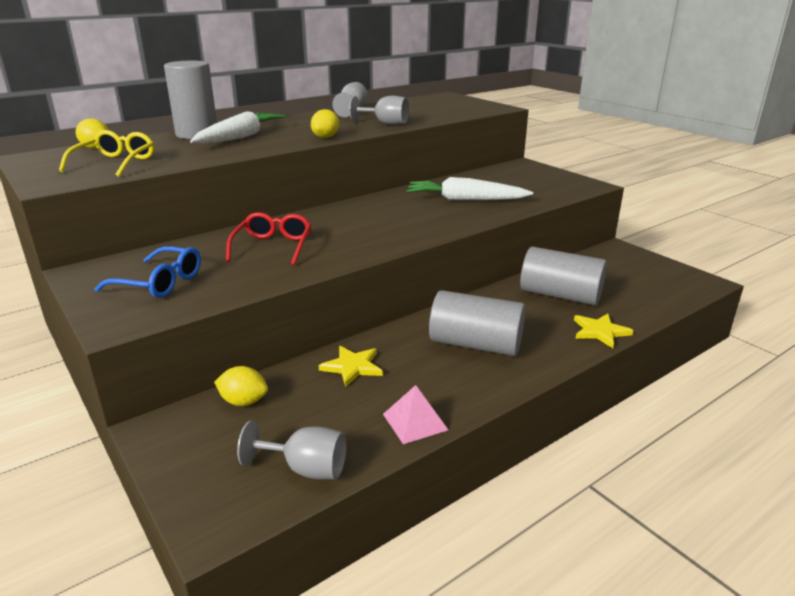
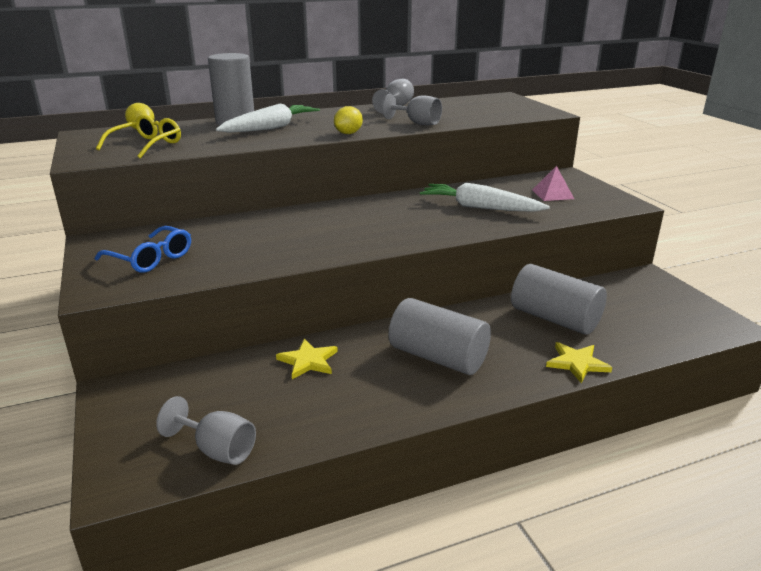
camera: 15 degrees right, 0 degrees up
(243, 401) = (196, 378): yellow lemon -> none
(273, 247) = (266, 236): red glasses -> none
(415, 422) = (338, 424): pink pyramid -> pink pyramid (552, 194)

